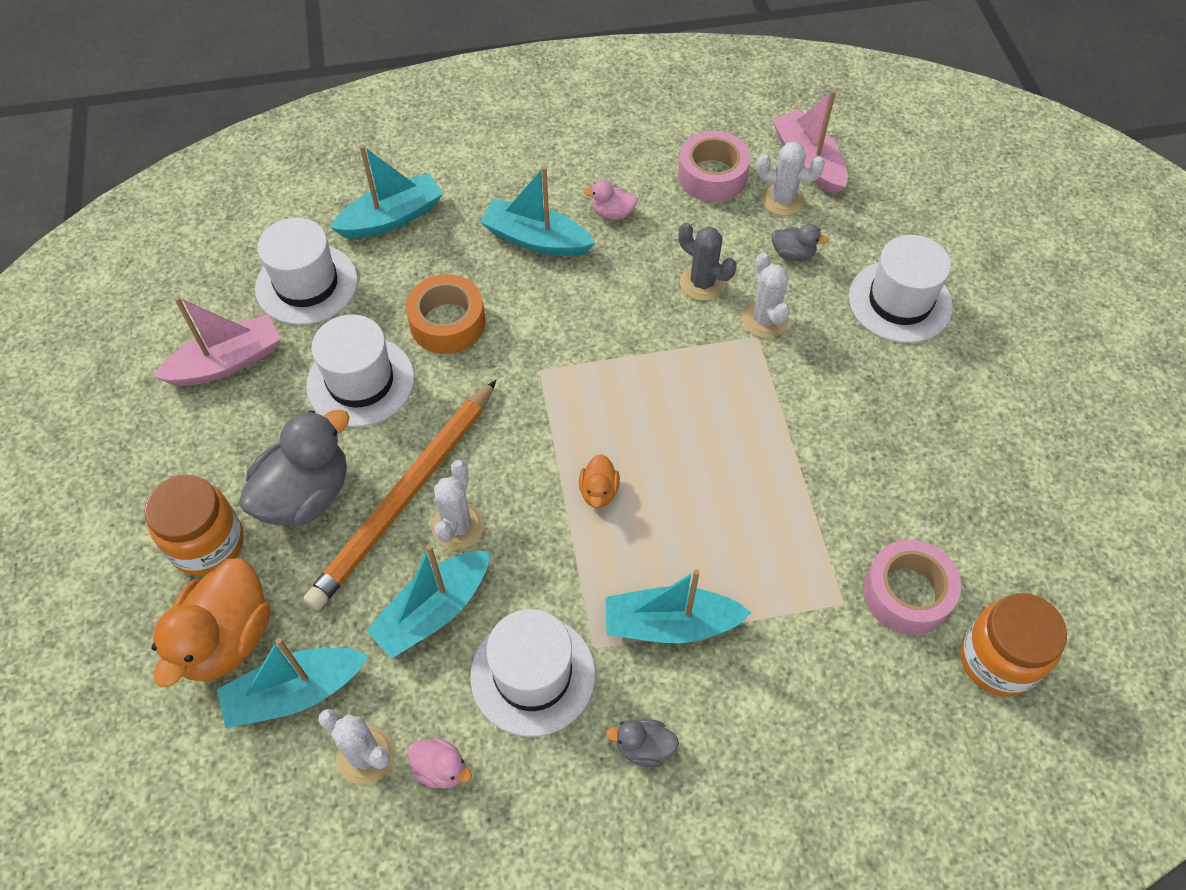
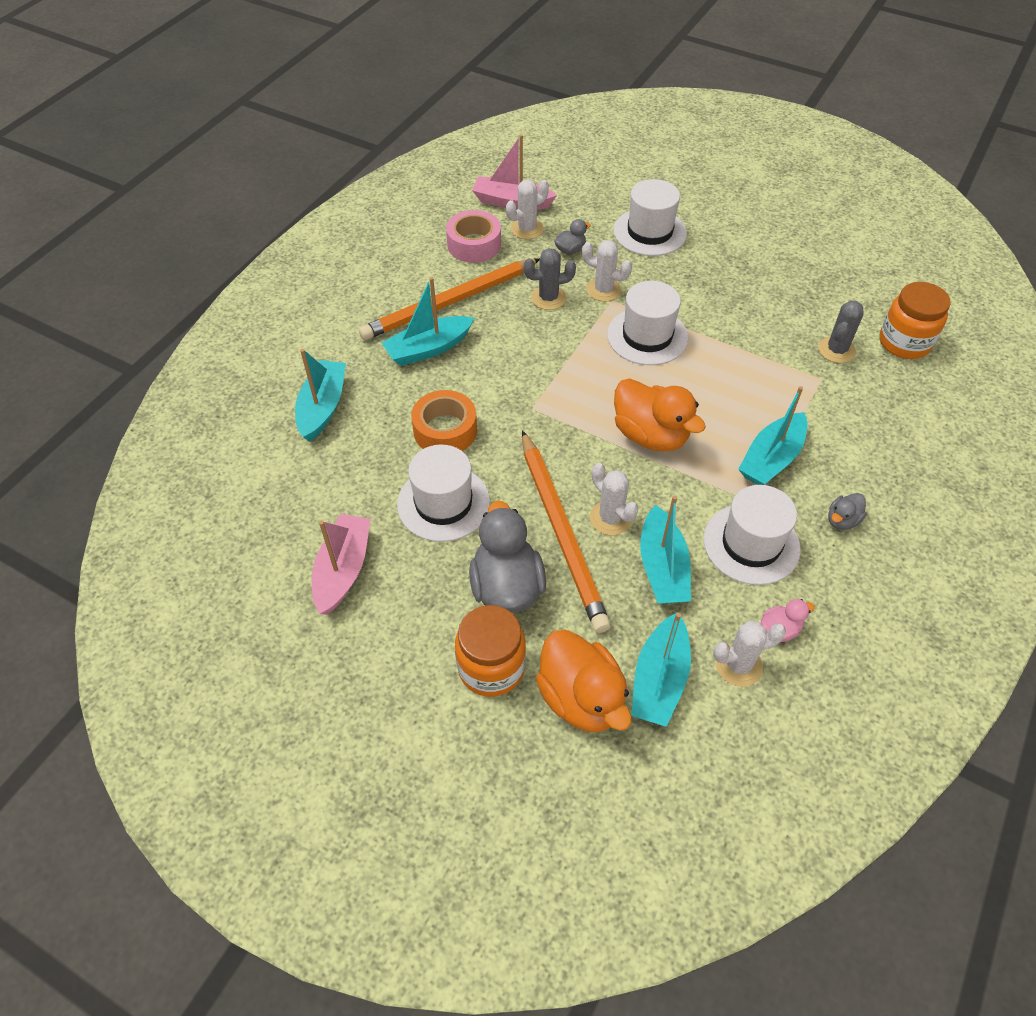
camera: 50 degrees left, 5 degrees down
(307, 284) = (325, 485): white hat -> white hat (647, 336)
(598, 491) = (650, 435): orange duck -> orange duck, size x2.11
(612, 213) = (450, 302): pink duck -> orange pencil
(907, 593) = (836, 350): pink tape -> grey cactus

